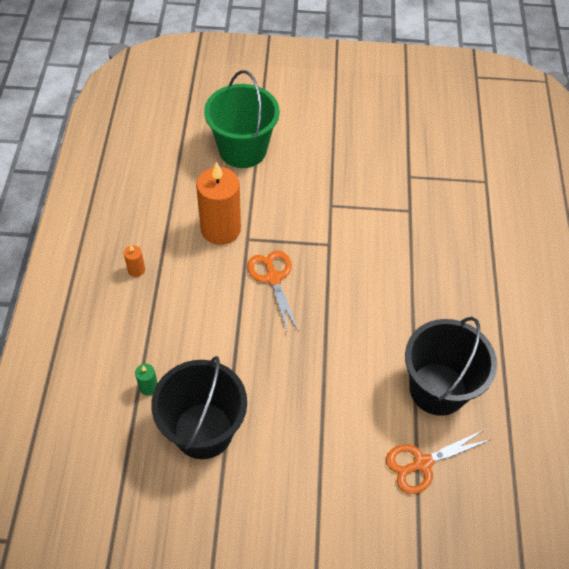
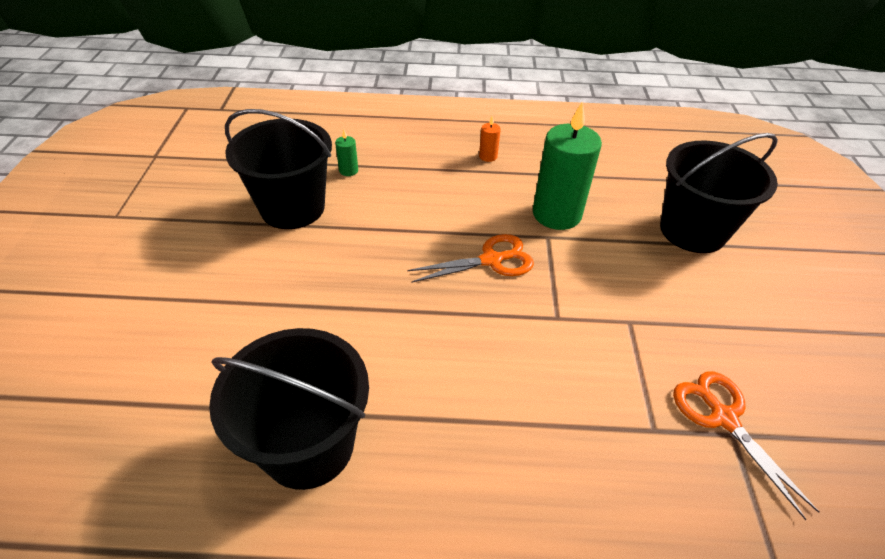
camera: 90 degrees right, 10 degrees down
(220, 229) = (556, 214): orange candle -> green candle
(242, 150) = (692, 230): green bucket -> black bucket
(422, 463) = (194, 413): orange scissors -> orange scissors (723, 418)

